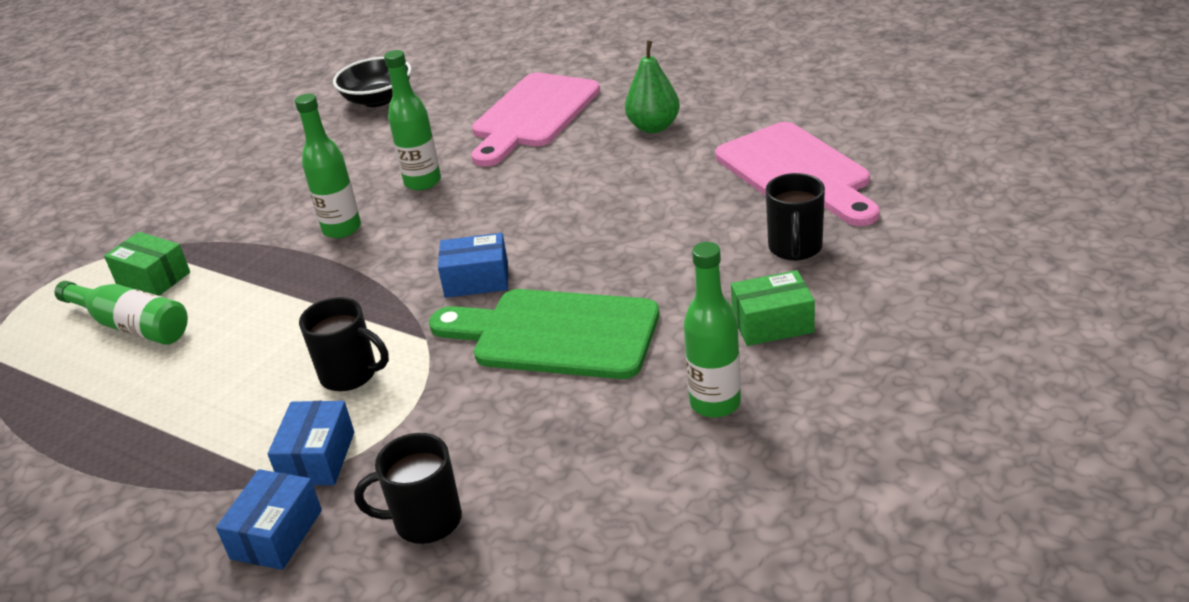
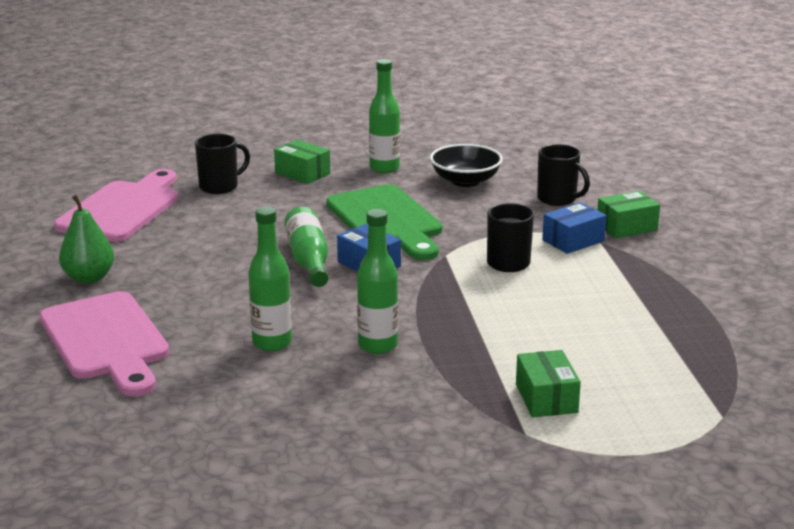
camera: 135 degrees left, 10 degrees down
(132, 326) = (598, 370): green bottle -> green bottle (308, 260)
(276, 534) = (626, 227): blue box -> green box
(378, 99) = (135, 453): black bowl -> black bowl (465, 181)
(533, 115) = (106, 341): pink cutting board -> pink cutting board turned 75 degrees clockwise

